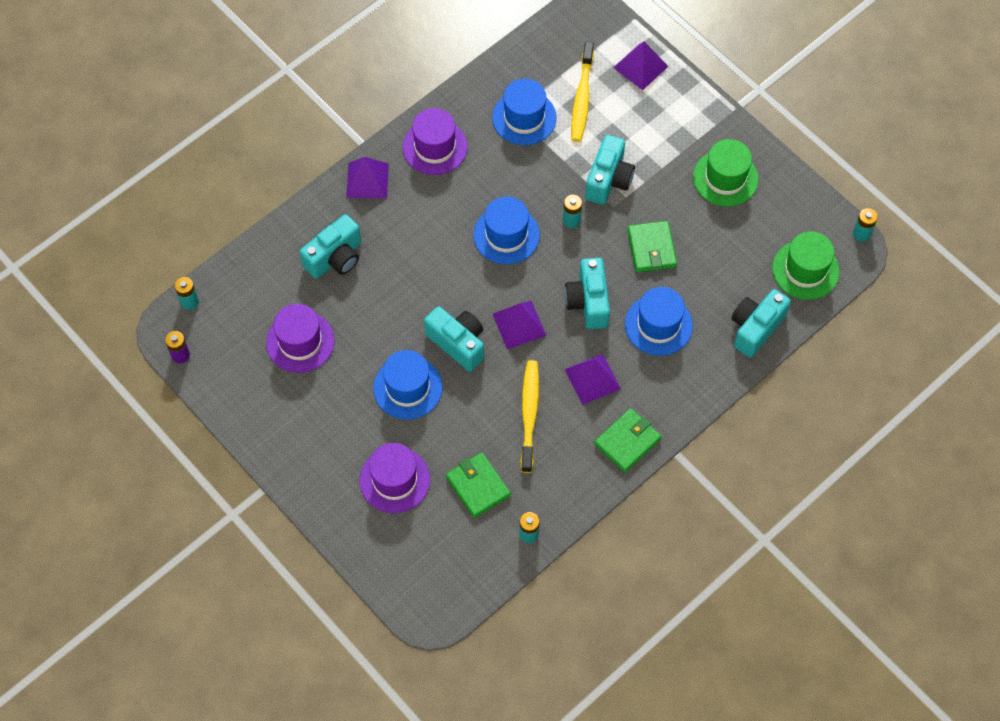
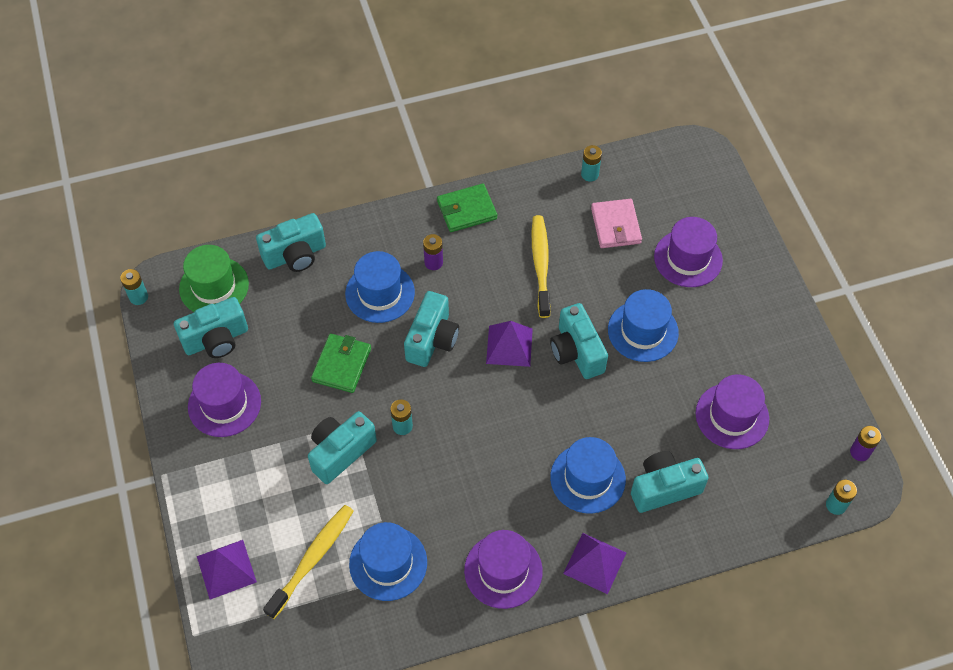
camera: 155 degrees left, 5 degrees down
(478, 486) = (615, 226): green wallet -> pink wallet
(506, 235) = (476, 438): blue hat -> blue hat (587, 478)
(529, 414) = (540, 264): yellow toothbrush -> yellow toothbrush turned 150 degrees clockwise
(592, 379) = (467, 271): purple pyramid -> none
(628, 374) = (433, 262): none -> purple battery
(725, 178) = (224, 404): green hat -> purple hat
(769, 226) = (216, 339): none -> turquoise camera

